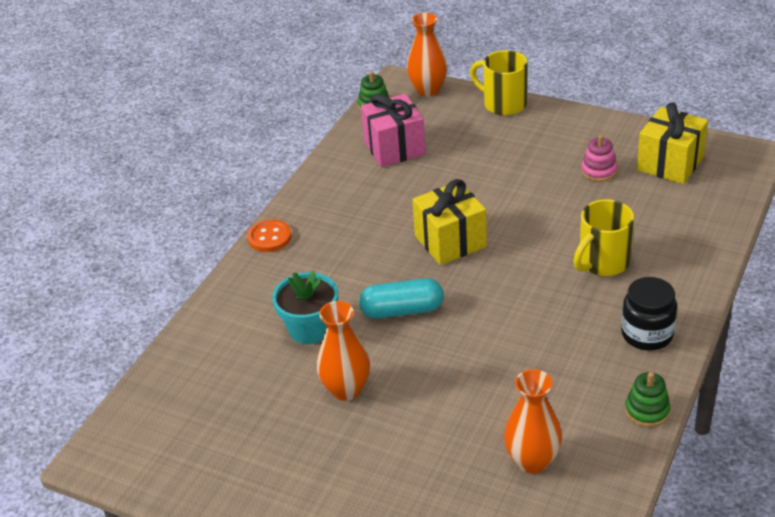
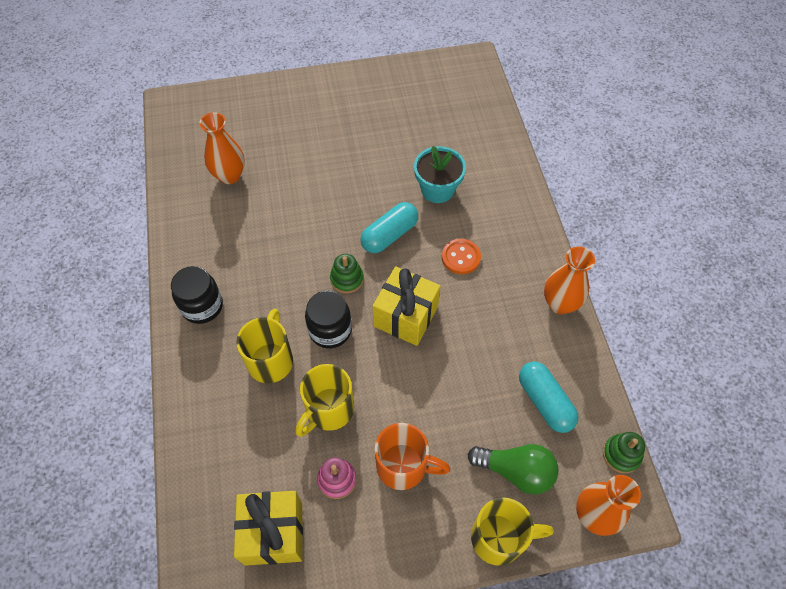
camera: 140 degrees right, 20 degrees up
(269, 237) = (543, 245): orange button -> orange button (461, 257)
(346, 390) = (375, 162): orange vase -> orange vase (560, 304)
(394, 148) = (545, 402): pink gift -> turquoise capsule
(457, 126) = (516, 471): none -> green light bulb
(529, 261) = (330, 330): none -> black jar
(539, 158) = (403, 466): none -> orange mug
(574, 210) = (328, 410): none -> yellow mug
(647, 411) = (175, 244): green stacking toy -> green stacking toy (347, 279)

